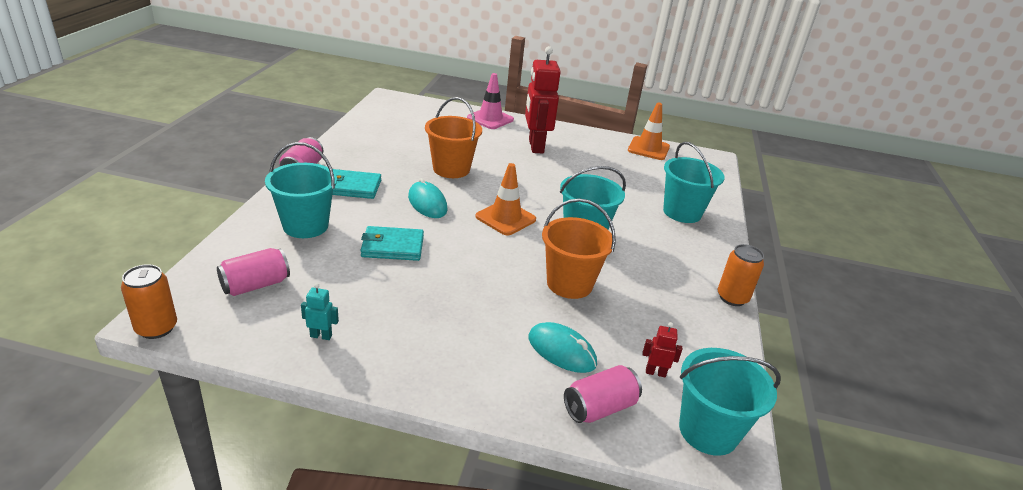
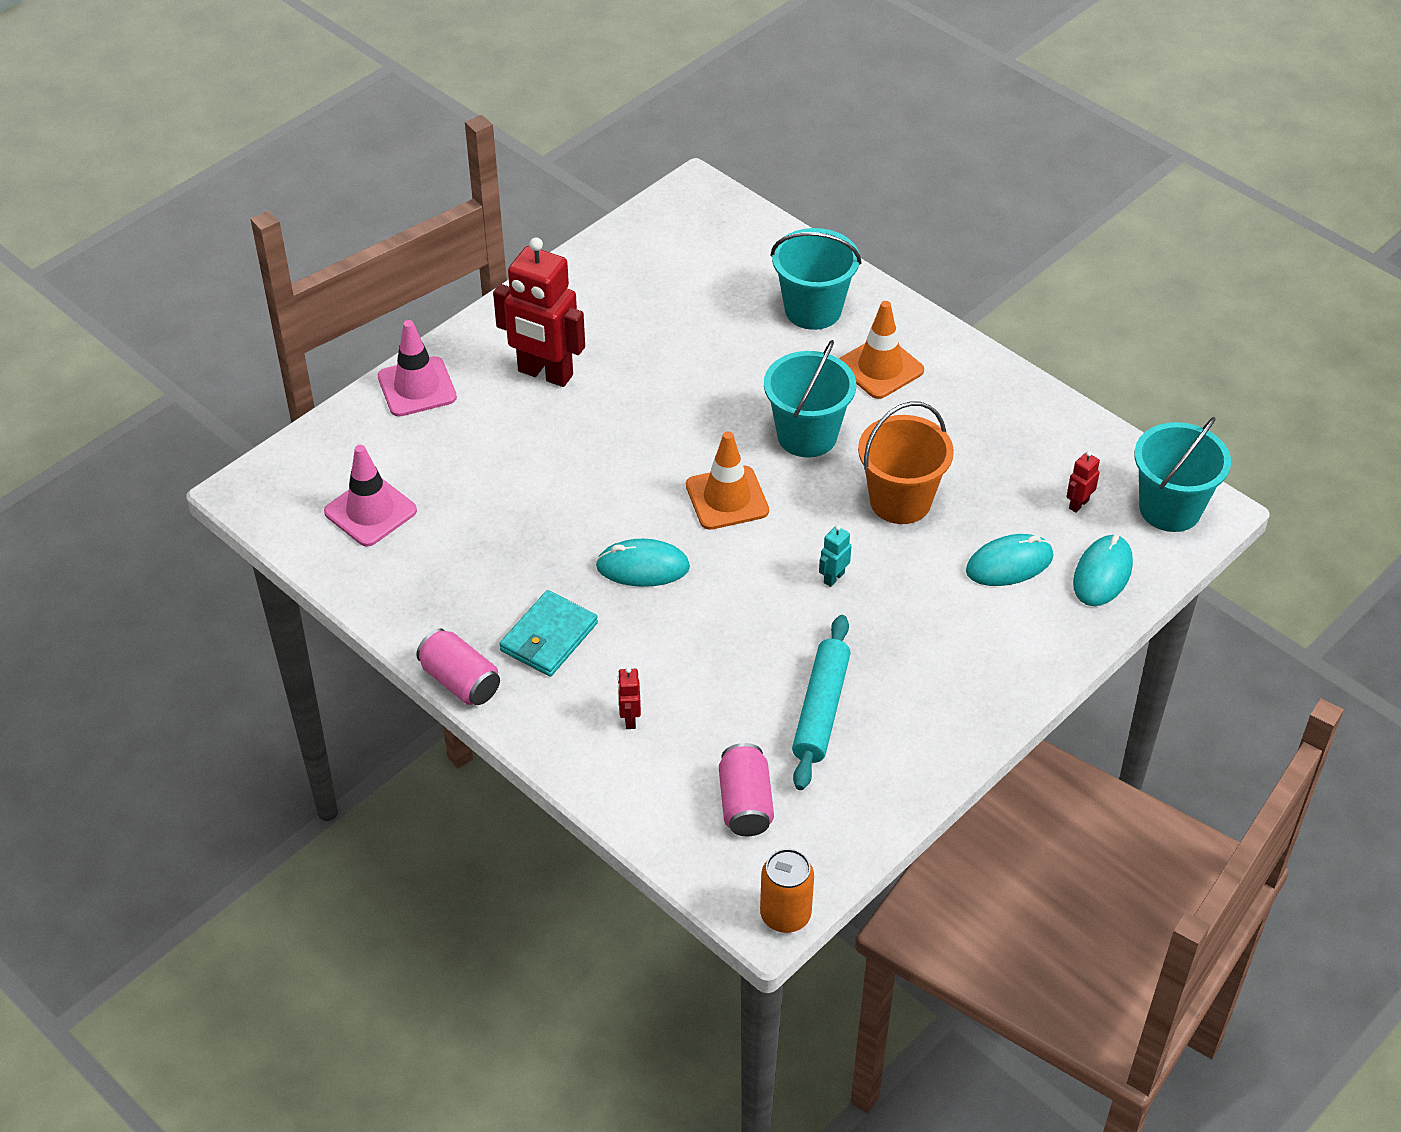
camera: 55 degrees left, 15 degrees up
(305, 226) = (629, 719): turquoise bucket -> red robot
(321, 336) = (878, 764): turquoise robot -> turquoise robot (833, 578)
(358, 296) = (821, 709): none -> turquoise rolling pin
(392, 247) = (731, 642): turquoise wallet -> none
(400, 125) = (370, 511): none -> pink traffic cone
(451, 169) = (559, 503): orange bucket -> none
(599, 407) = (1102, 574): pink can -> turquoise mouse
(648, 149) = (628, 246): orange traffic cone -> orange traffic cone (880, 368)
(732, 298) = (1000, 369): orange can -> none

